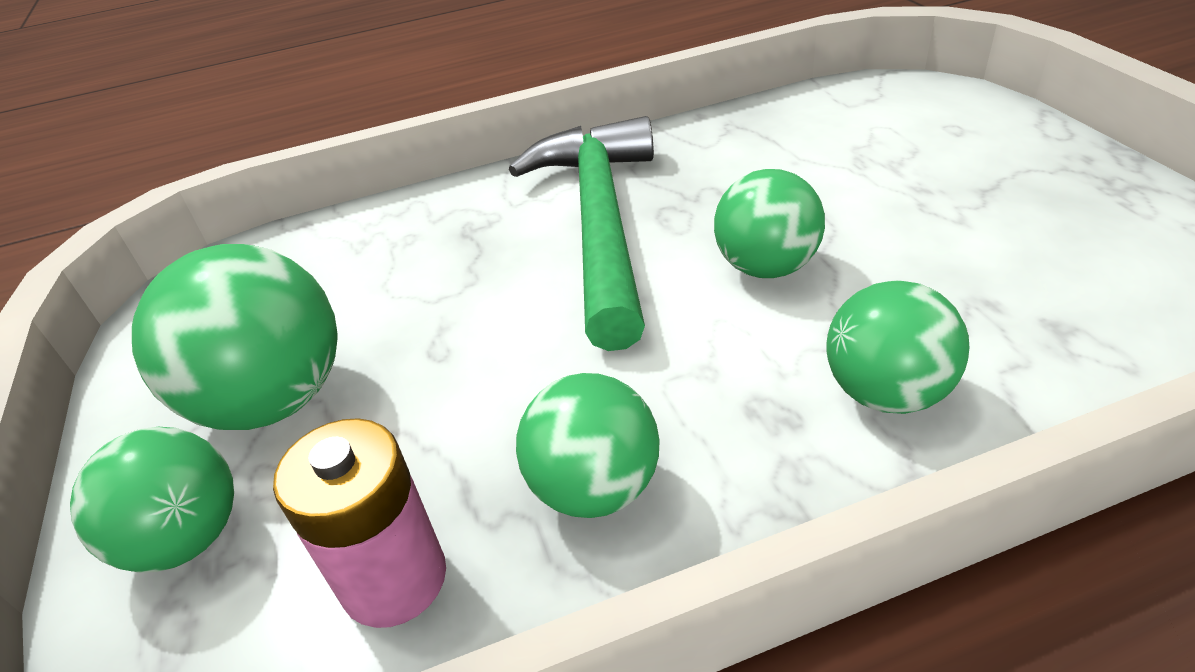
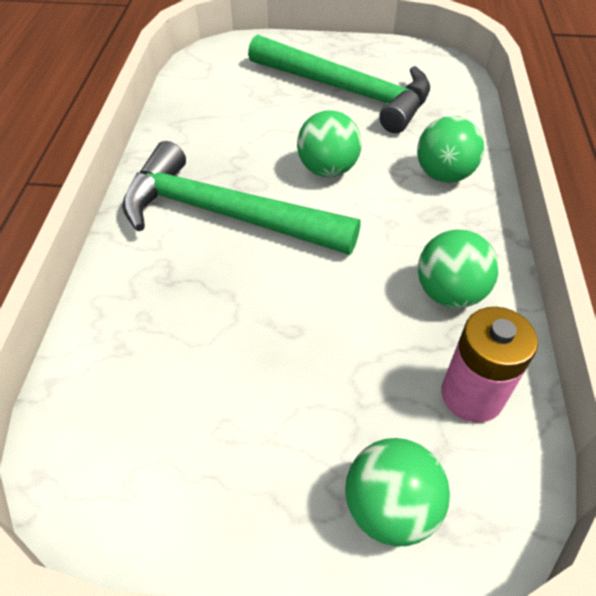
camera: 70 degrees left, 10 degrees up
(274, 400) = (280, 437): green ball -> none
(978, 216) = (347, 92): none -> green hammer

